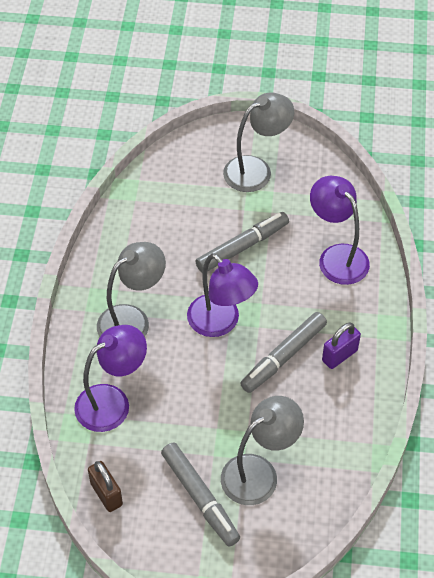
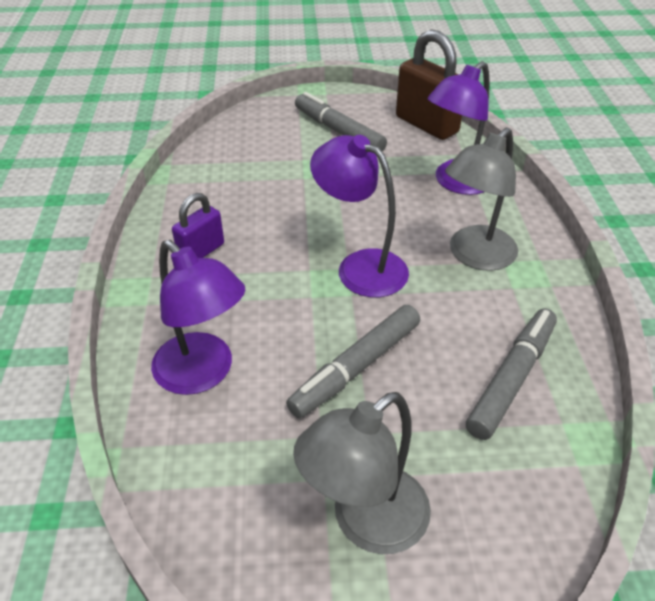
camera: 170 degrees right, 10 degrees down
(106, 494) = (426, 125): brown padlock -> brown padlock, size x1.72
(259, 472) = (285, 151): grey lamp -> none
(284, 356) = (272, 242): grey marker -> grey marker (511, 379)

